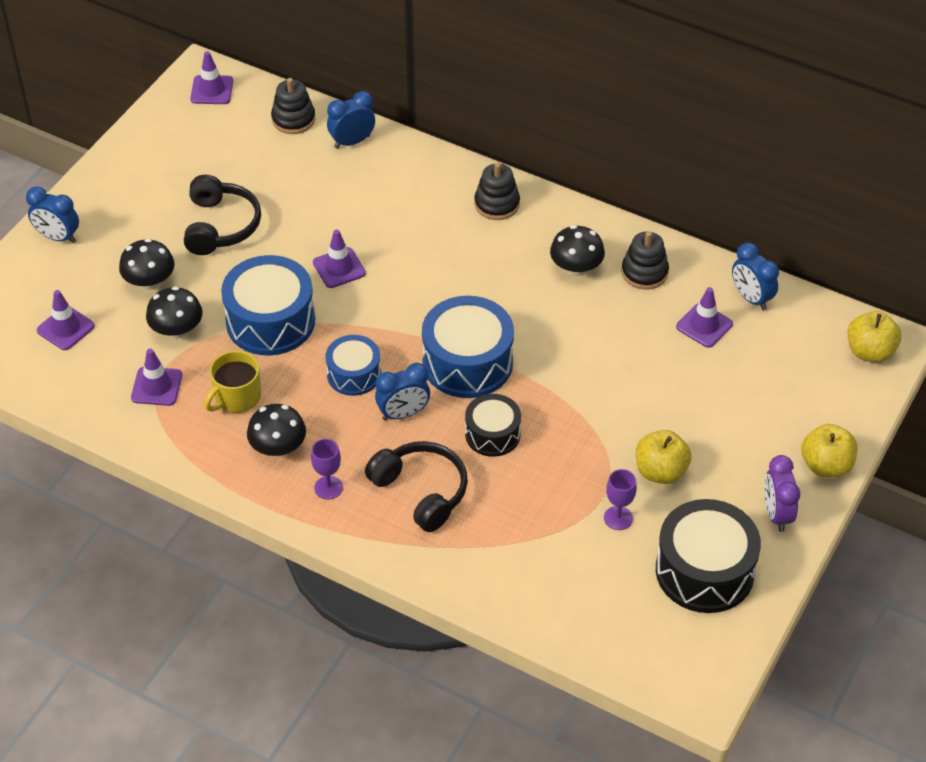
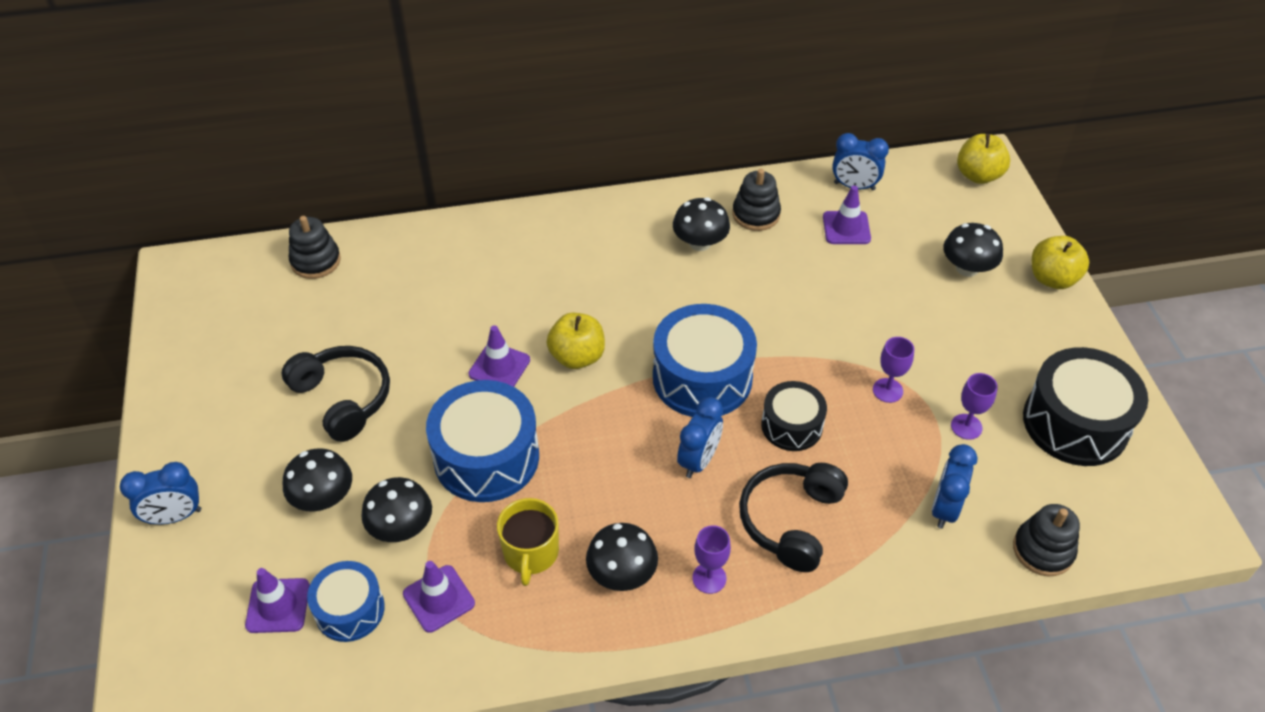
camera: 40 degrees left, 0 degrees up
(212, 90) = (205, 279): purple traffic cone -> none
(352, 142) = (393, 250): blue clock -> blue clock (944, 508)
(354, 374) = (616, 455): blue drum -> blue drum (350, 610)
(420, 492) = (791, 521): black headphones -> black headphones turned 75 degrees counterclockwise
(497, 204) = (578, 229): black stacking toy -> black stacking toy (1043, 550)
(590, 457) = (887, 390): none -> purple goblet
(660, 471) = (951, 365): yellow apple -> yellow apple (577, 357)
(765, 414) = (967, 268): none -> black mushroom
(777, 514) = (1067, 340): purple clock -> none

